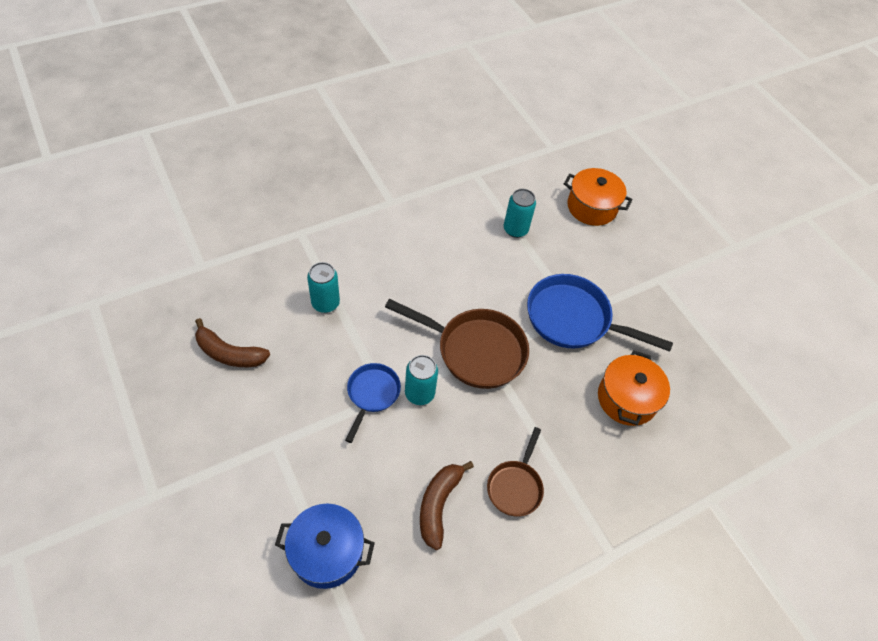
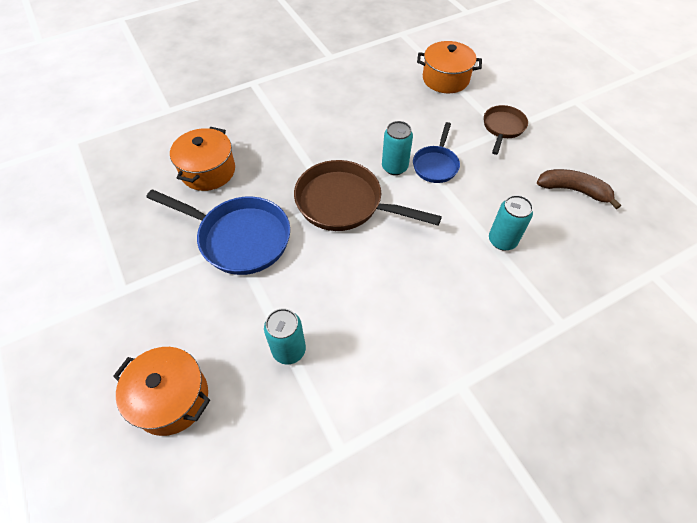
camera: 175 degrees left, 0 degrees up
(327, 552) = (445, 79): blue pot -> orange pot
(438, 505) = (373, 102): brown banana -> none
(515, 486) = (316, 113): brown pan -> brown pan (503, 128)

